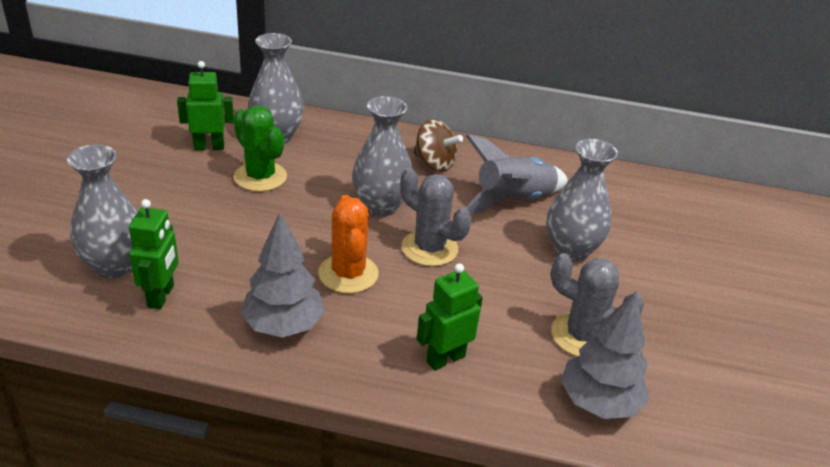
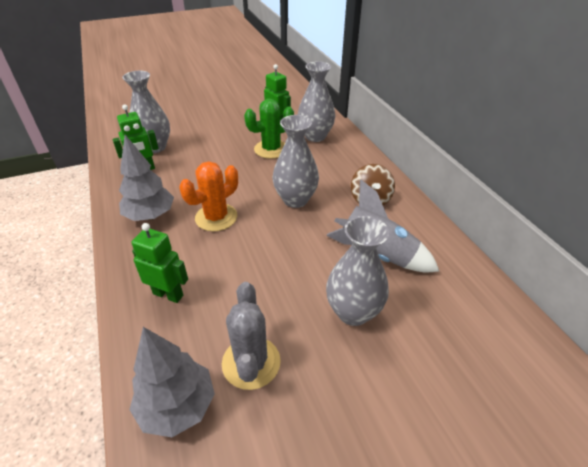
camera: 60 degrees right, 5 degrees up
(260, 177) = (271, 149): green cactus -> green cactus turned 45 degrees clockwise
(429, 248) = (275, 238): grey cactus -> none

